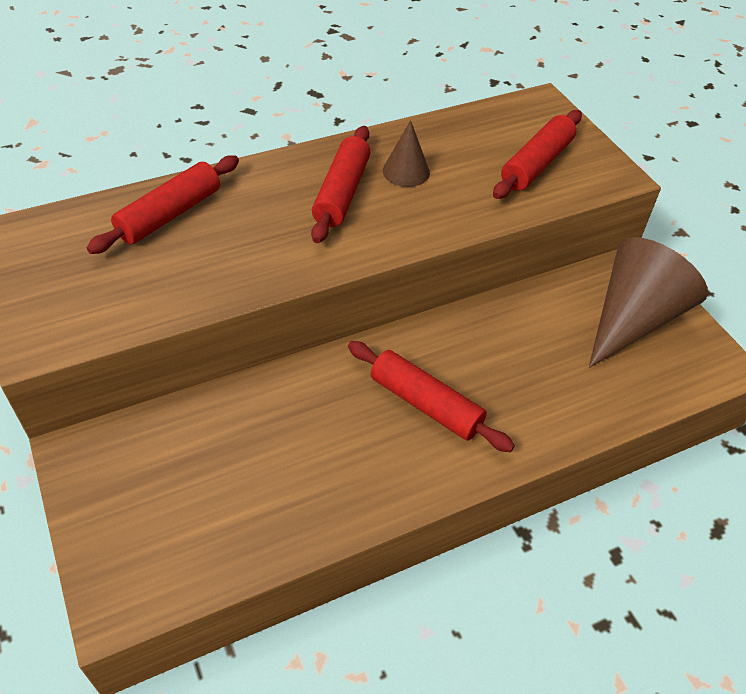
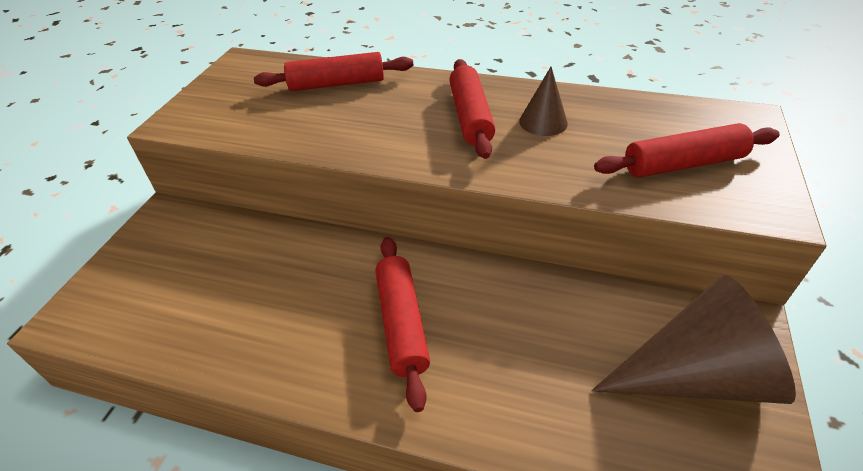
camera: 45 degrees right, 5 degrees down
(342, 193) = (470, 116): red rolling pin -> red rolling pin turned 60 degrees counterclockwise

